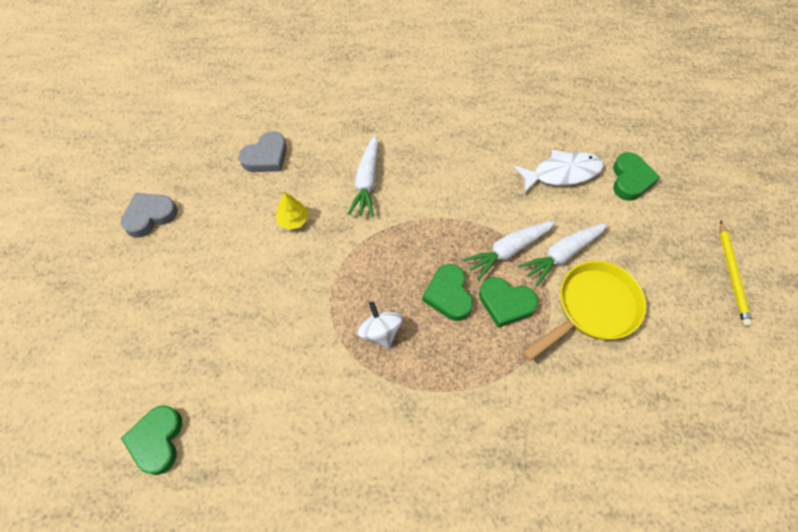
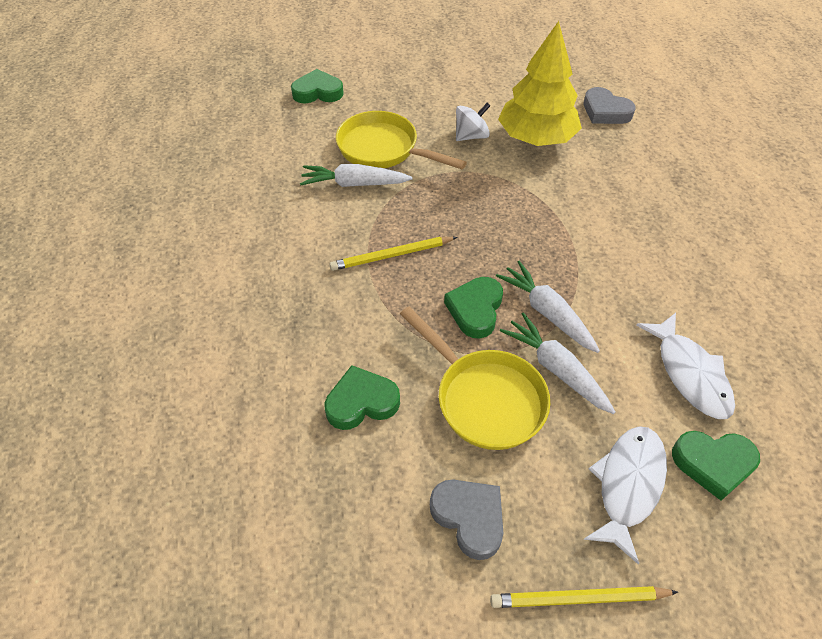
camera: 85 degrees right, 10 degrees down
(150, 216) = (514, 55): grey heart -> grey heart (469, 518)
(283, 366) = (383, 149): none -> yellow pan
(293, 220) = (536, 138): yellow tree -> yellow tree, size x2.40
(367, 181) = (602, 185): white carrot -> white carrot (355, 184)
(380, 331) = (425, 209): white spinning top -> white spinning top (471, 136)
(440, 368) = (392, 255): none -> yellow pencil
(448, 295) = (476, 259): green heart -> green heart (361, 402)
(652, 230) = (628, 485): none -> white fish

